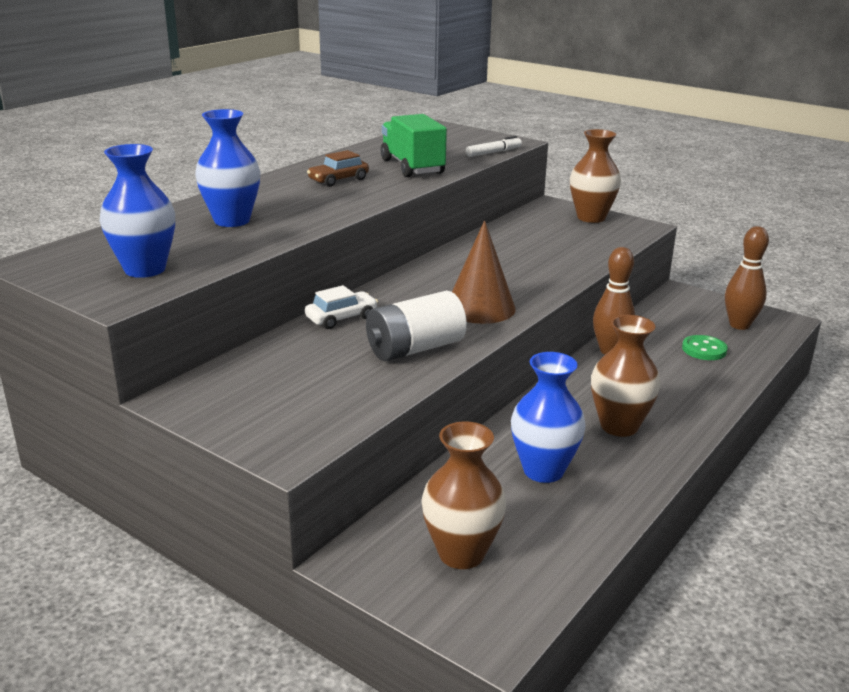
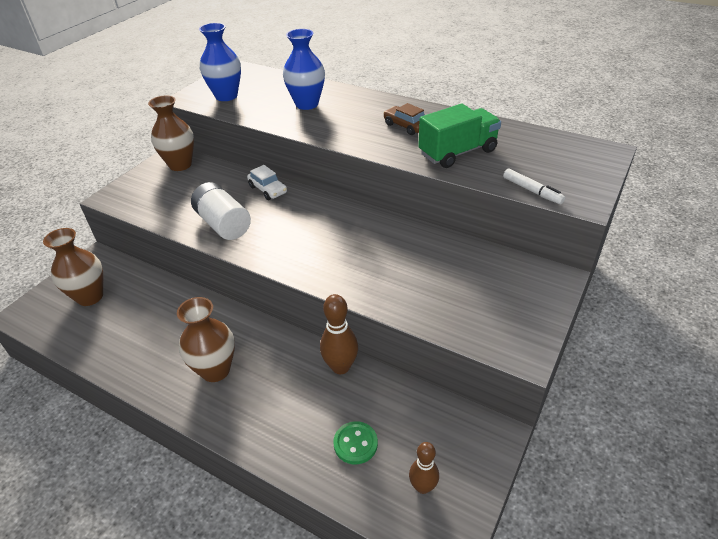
camera: 85 degrees right, 15 degrees up
(480, 308) = (290, 247): brown cone -> none
(543, 470) = (163, 328): blue vase -> none
(591, 217) = (530, 309): brown vase -> brown vase (180, 165)
(739, 325) = (423, 487): brown bowling pin -> brown bowling pin, size x0.66

